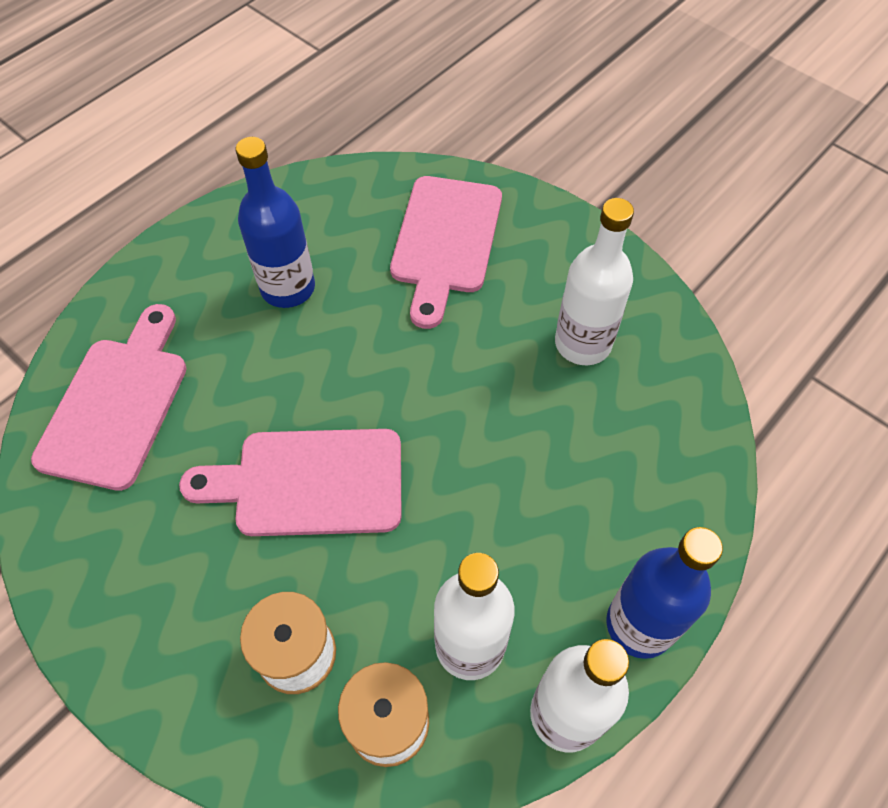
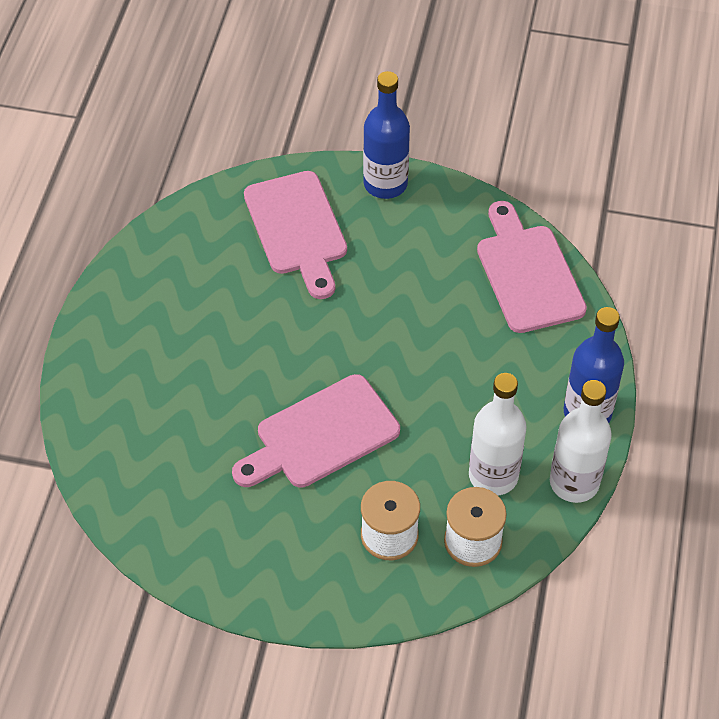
camera: 30 degrees left, 5 degrees down
(117, 404) = (142, 453): pink cutting board -> pink cutting board (528, 273)
(288, 288) = (204, 316): blue bottle -> blue bottle (385, 184)
(582, 343) = (444, 257): white bottle -> none

